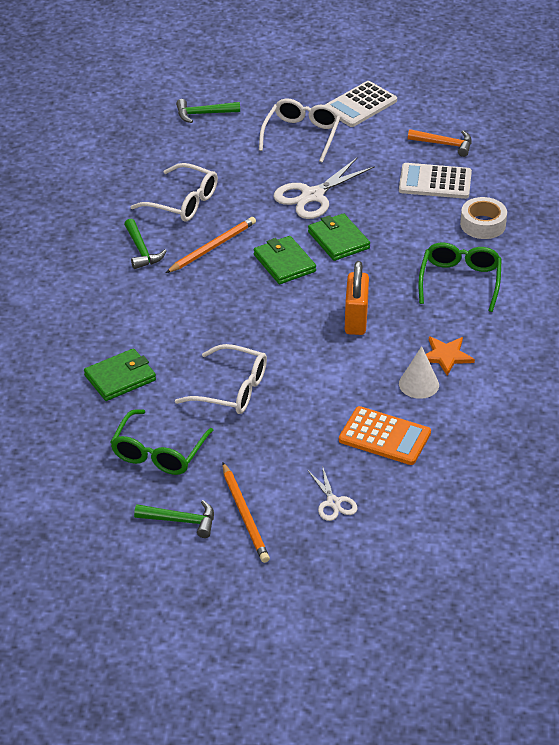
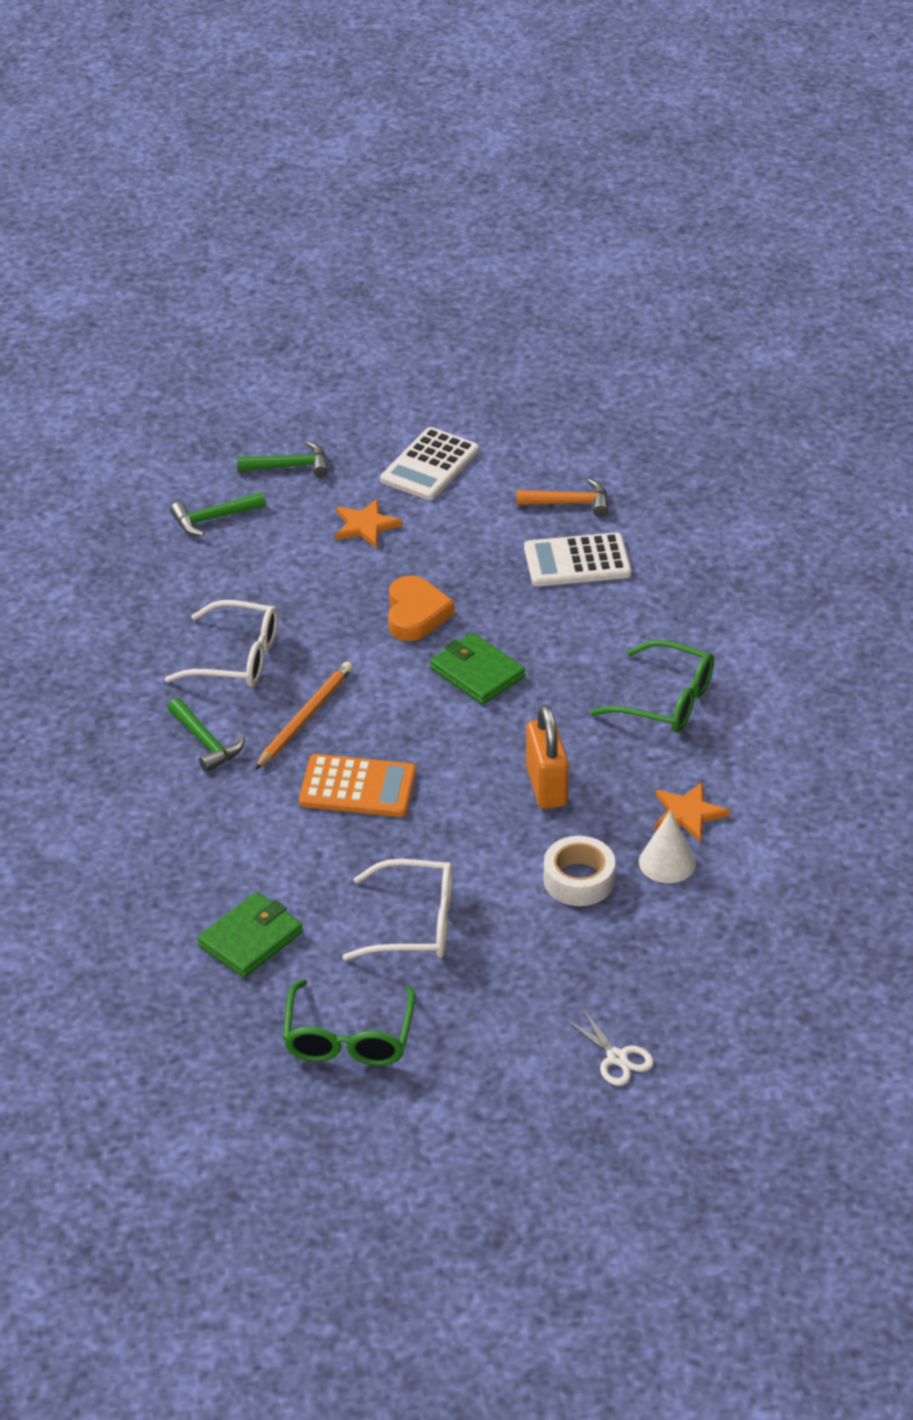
camera: 15 degrees left, 0 degrees up
(181, 521) = (419, 1131): green hammer -> green hammer (290, 466)
(245, 515) = (503, 1102): orange pencil -> none
(284, 263) = (415, 721): green wallet -> none
(301, 135) = (365, 525): white glasses -> orange star
(312, 196) = (416, 614): white scissors -> orange heart
(384, 436) = (650, 948): orange calculator -> orange calculator (358, 787)
(460, 281) = (666, 701): green glasses -> green glasses turned 120 degrees clockwise
(483, 224) = (665, 612): white tape -> white tape (579, 880)

